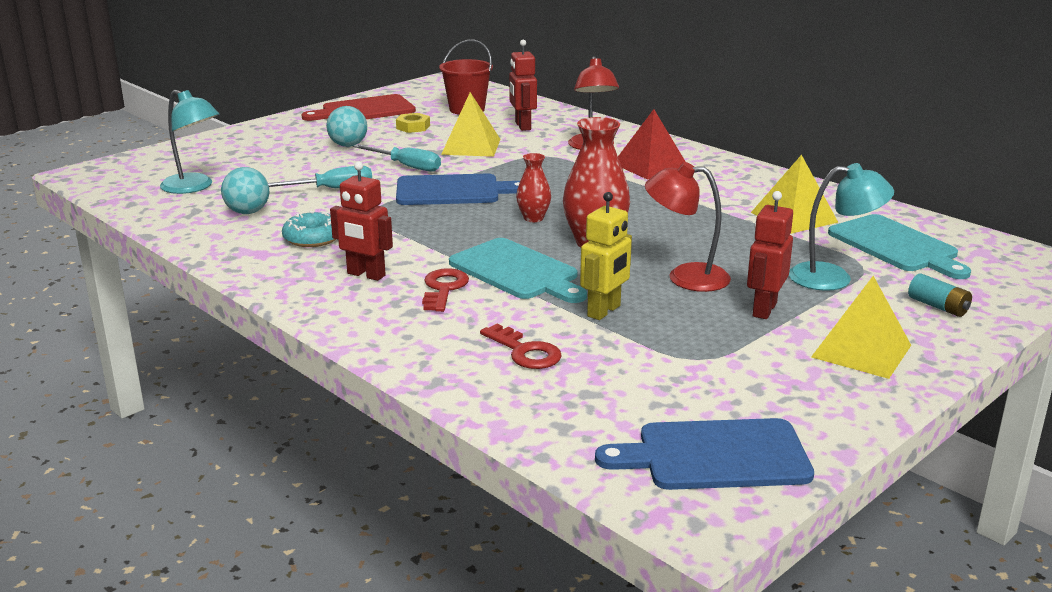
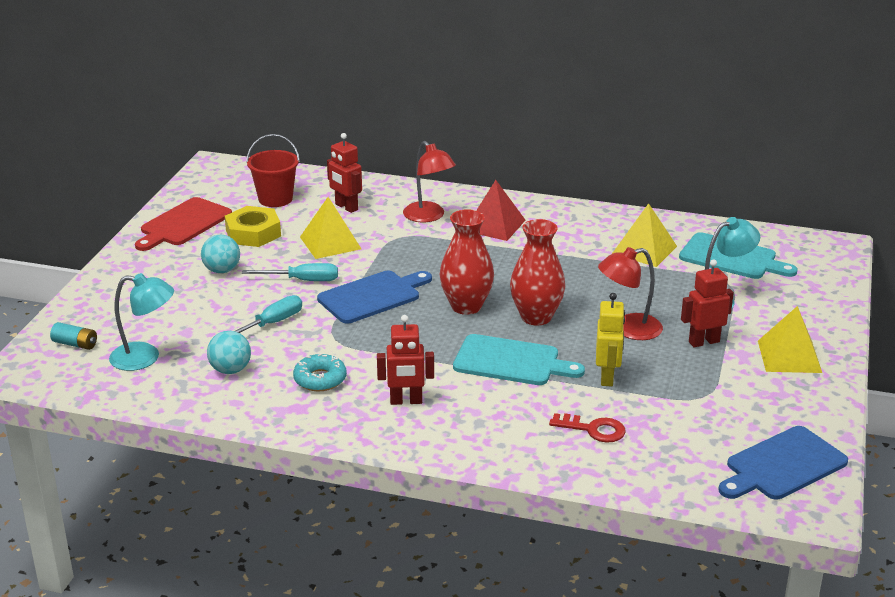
camera: 30 degrees left, 5 degrees up
(413, 127) = (253, 233): yellow nut -> yellow nut, size x1.75
(443, 289) = (478, 395): red key -> none
(533, 218) = (466, 306): red vase -> red vase, size x1.82
(764, 310) = (703, 342): red robot -> red robot turned 75 degrees clockwise
(938, 306) = (800, 304): turquoise battery -> turquoise battery (75, 344)

